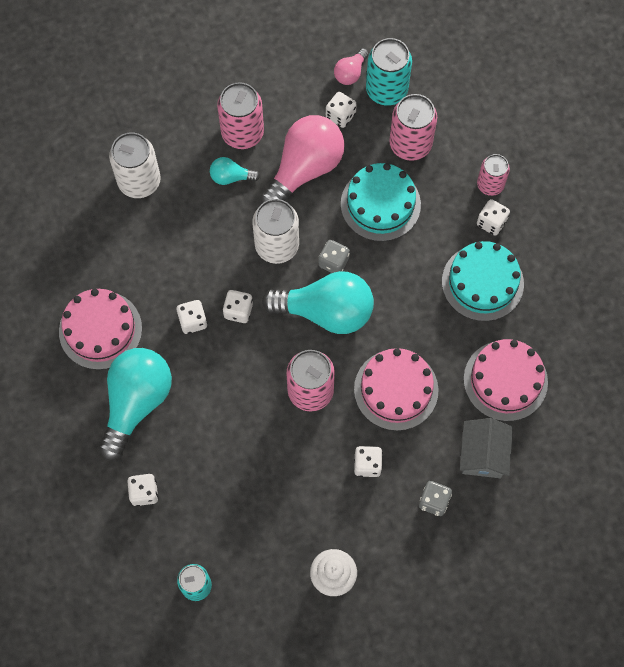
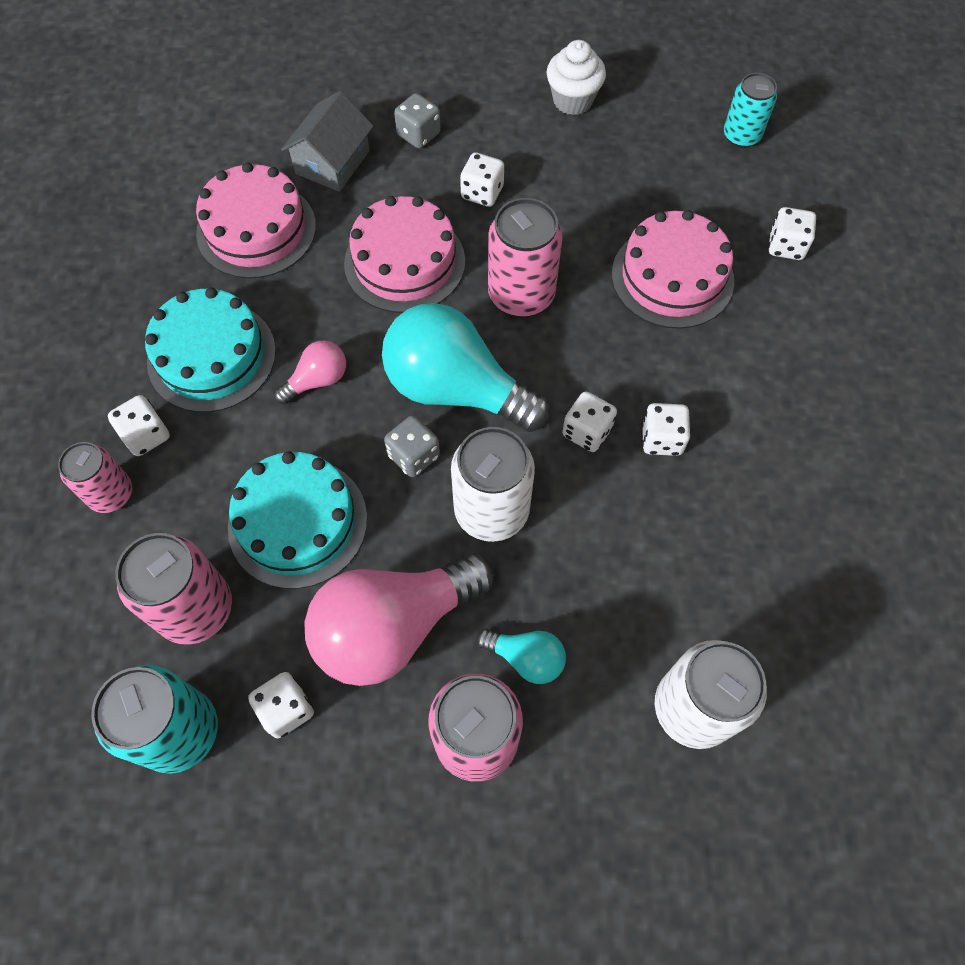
camera: 160 degrees left, 5 degrees down
(100, 330) = (810, 472): pink cake -> pink cake (672, 277)
(136, 403) = (774, 355): turquoise light bulb -> none
(350, 73) = (226, 795): pink light bulb -> pink light bulb (317, 380)

